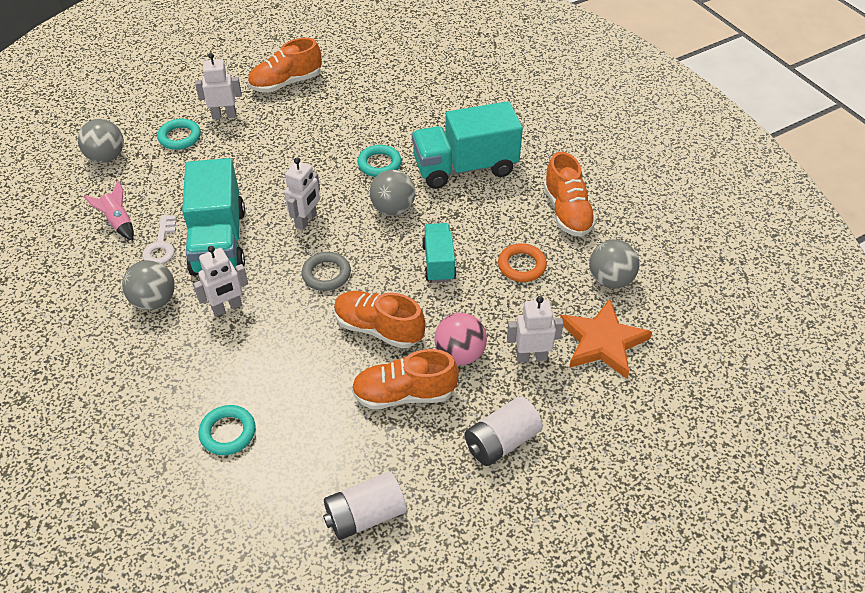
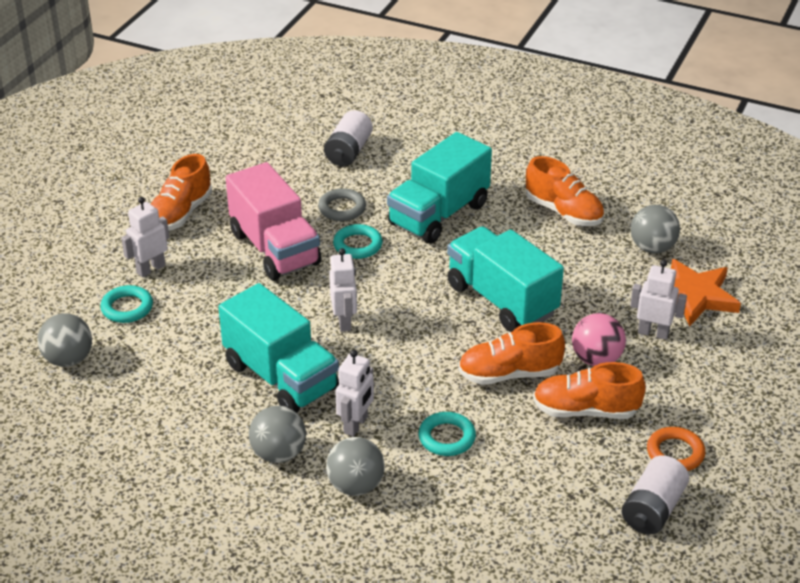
camera: 35 degrees left, 10 degrees down
(118, 222) = (157, 409): pink rocket -> none
(161, 245) = (227, 406): white key -> none
(228, 432) = (473, 515): turquoise ring -> turquoise ring (447, 437)
(319, 139) = (275, 249): none -> pink truck
(326, 274) = (414, 355): grey ring -> grey ring (342, 208)
(393, 209) = (413, 276): grey ball -> grey ball (355, 486)
(404, 394) = (585, 410): orange shoe -> orange shoe turned 45 degrees clockwise
(438, 262) = (501, 300): turquoise truck -> turquoise truck, size x1.80
(501, 441) = (696, 403): white battery -> white battery (348, 152)
(522, 265) = (572, 270): orange ring -> orange ring (675, 453)
(531, 356) = (653, 333): white robot -> white robot turned 60 degrees clockwise

